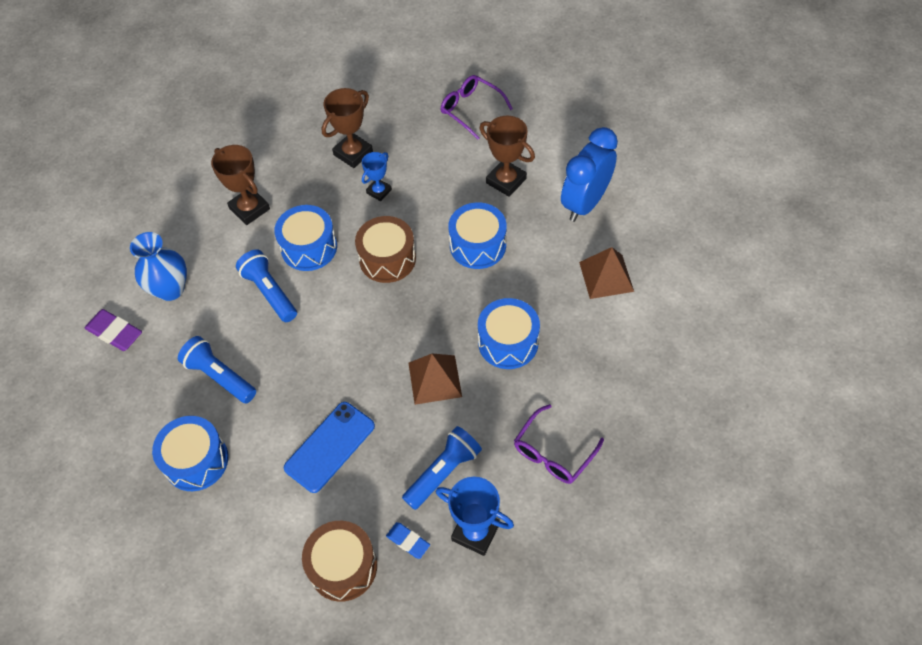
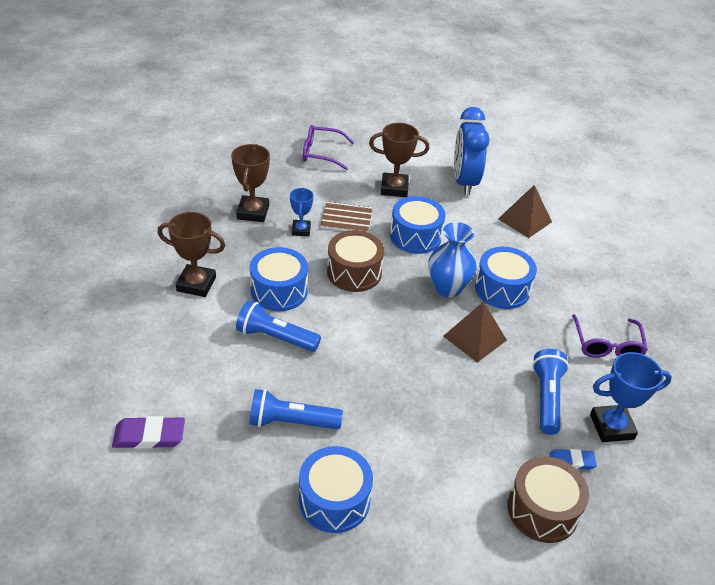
camera: 40 degrees left, 15 degrees down
(170, 289) = (176, 375): blue vase -> blue vase (447, 288)
(330, 447) = (441, 426): blue phone -> none
(430, 197) = (346, 219): none -> brown notebook

